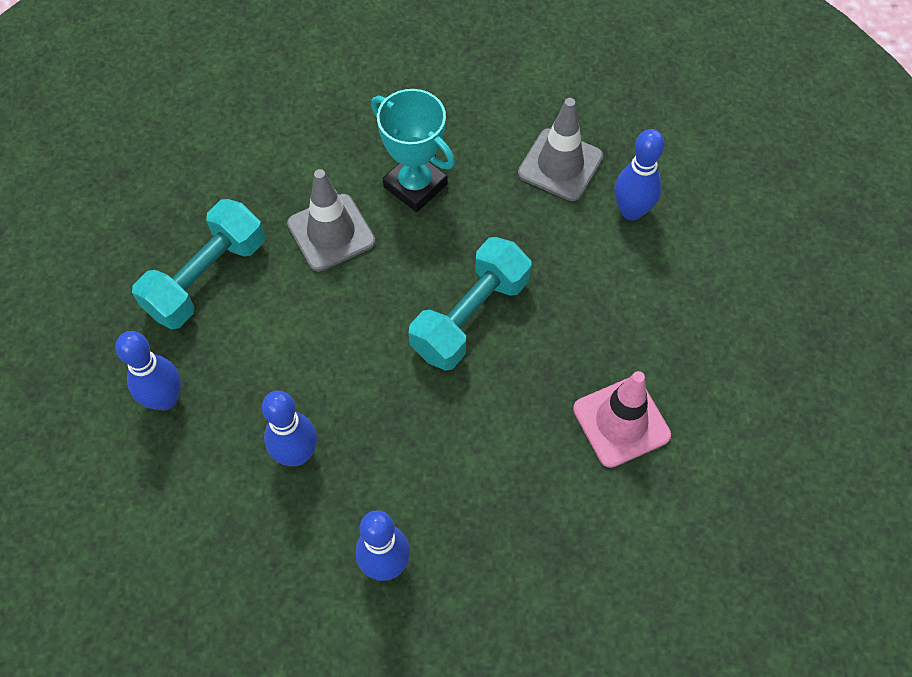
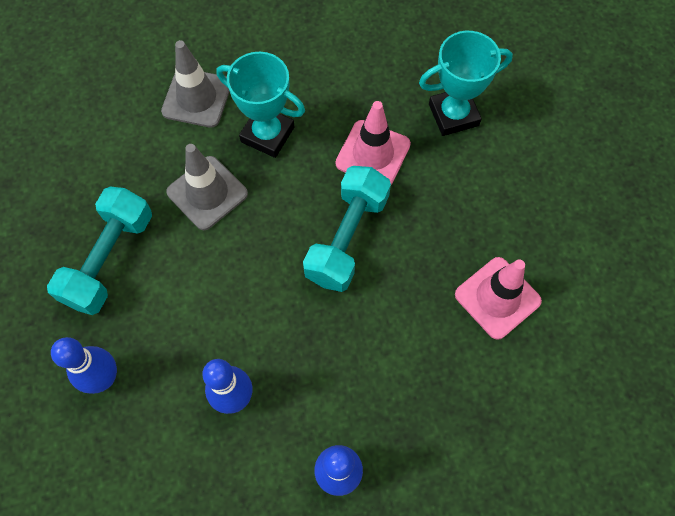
camera: 15 degrees left, 5 degrees up
(526, 233) = (373, 154): none -> pink traffic cone
(560, 165) = (383, 89): grey traffic cone -> grey traffic cone (197, 98)
(631, 211) = (453, 115): blue bowling pin -> turquoise trophy

